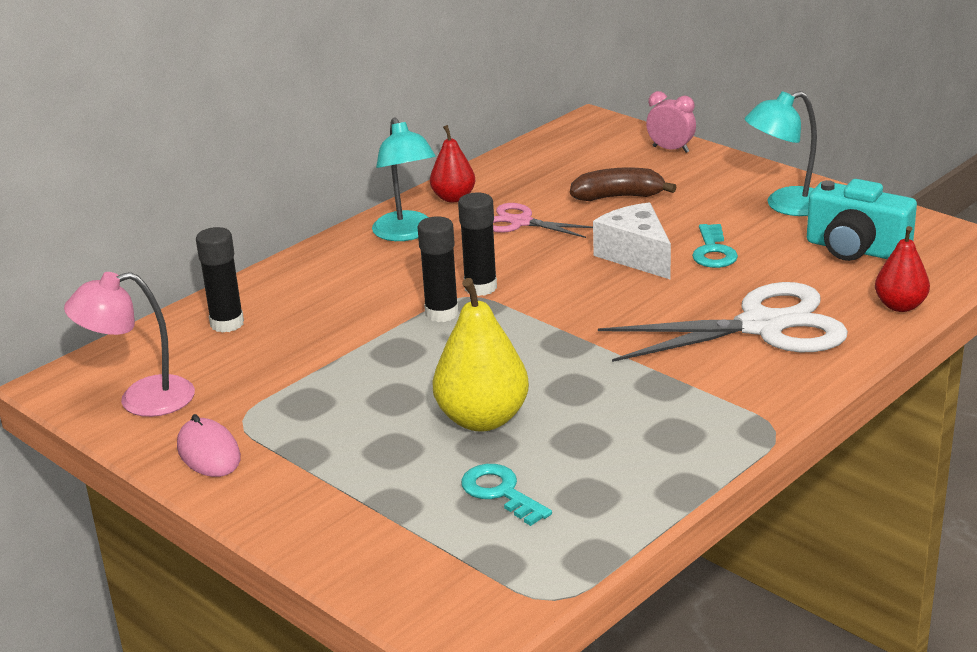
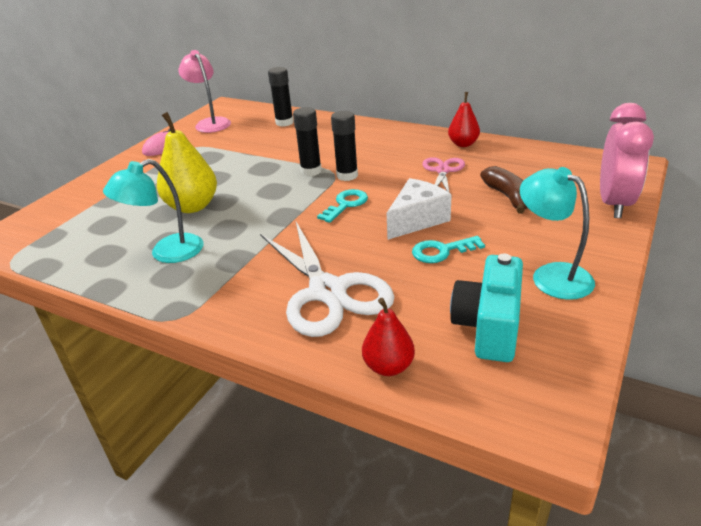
camera: 75 degrees right, 5 degrees up
(406, 233) = (405, 141): turquoise lamp -> turquoise lamp (167, 253)
(500, 492) = (116, 226): turquoise key -> turquoise key (346, 204)
(670, 149) = (614, 204): pink clock -> pink clock, size x1.84

